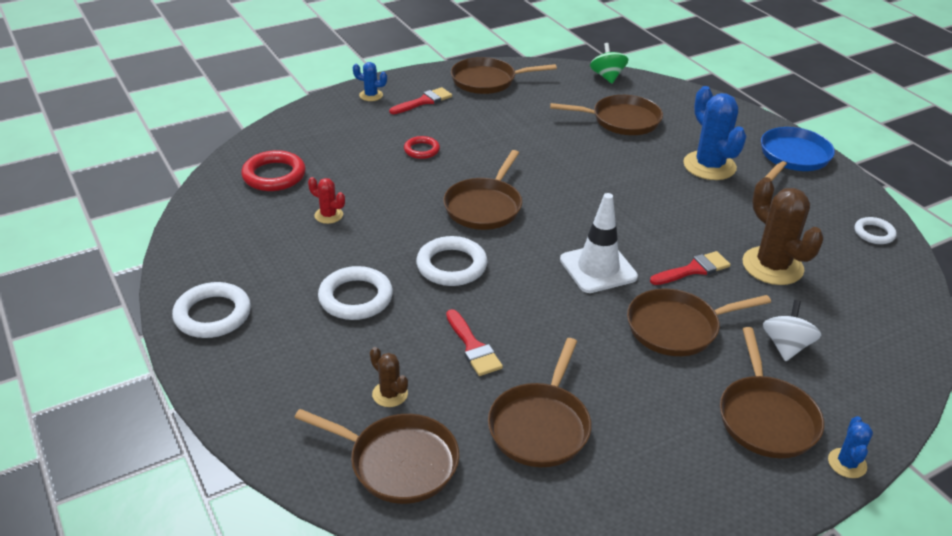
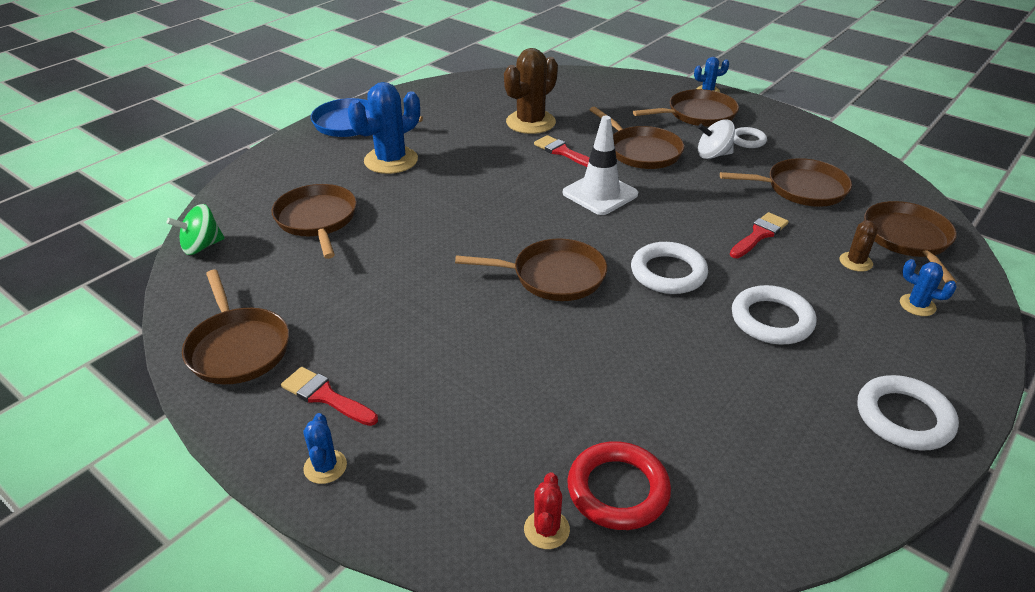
camera: 110 degrees left, 0 degrees up
(305, 400) = (917, 305): none -> blue cactus
(328, 215) = (661, 393): red cactus -> red cactus (546, 529)
(421, 150) = (464, 357): red ring -> none
(786, 346) = (621, 112): white spinning top -> white spinning top (713, 155)
(874, 233) = (455, 89): white ring -> white ring (748, 140)

